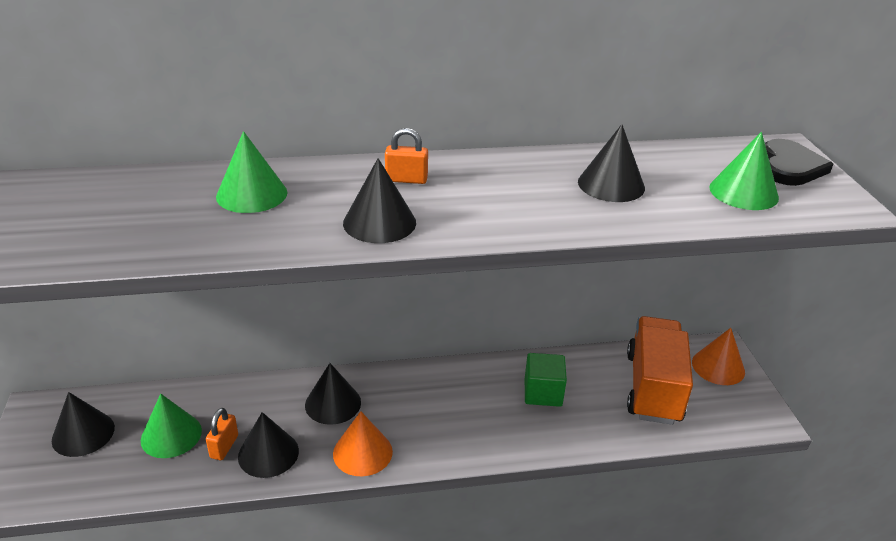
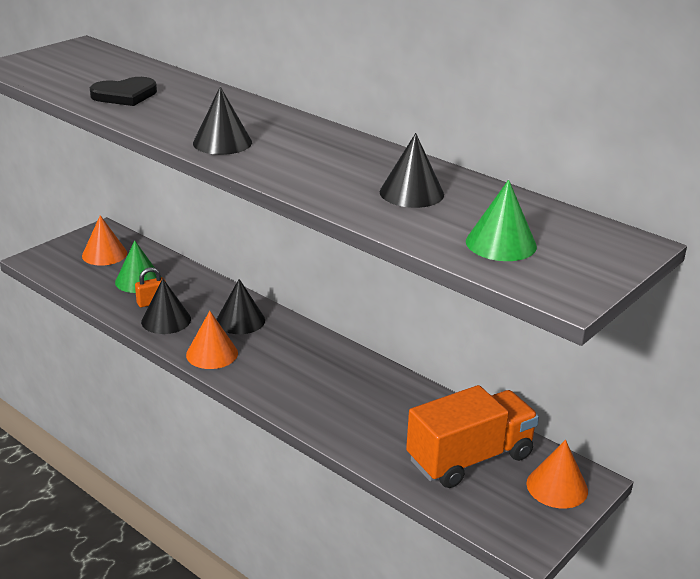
camera: 50 degrees right, 5 degrees down
(83, 433) = (104, 254): black cone -> orange cone
(252, 194) = (195, 102): green cone -> none
(406, 179) = (290, 132): orange padlock -> none
(543, 393) = (379, 403): green cube -> none
(790, 167) = (594, 253): black heart -> black heart (125, 95)

